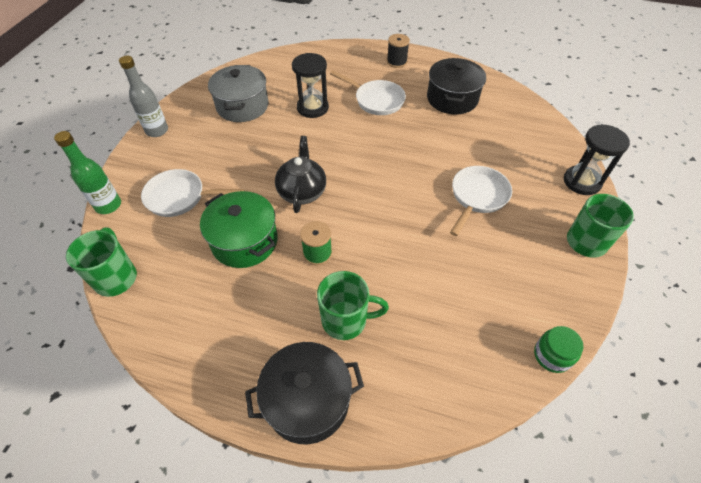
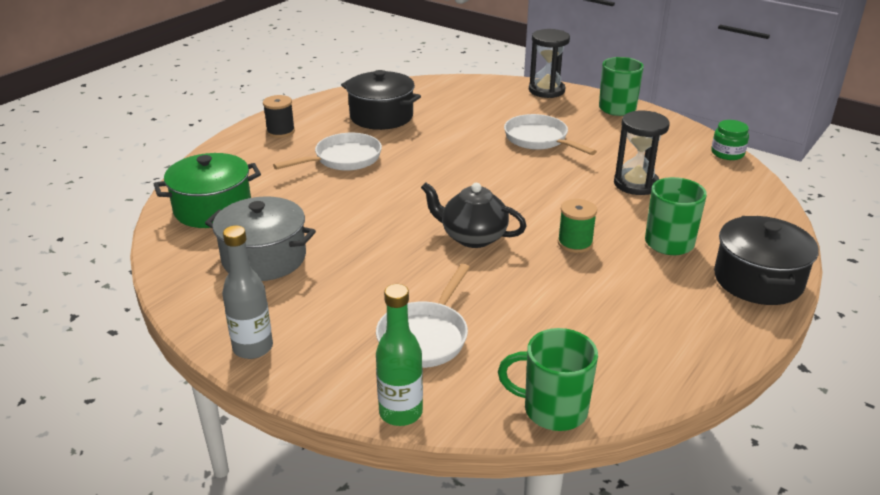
camera: 70 degrees left, 20 degrees down
(244, 241) = (534, 291): green pot -> green pot (213, 209)
(312, 108) = (319, 203): black hourglass -> black hourglass (636, 184)

